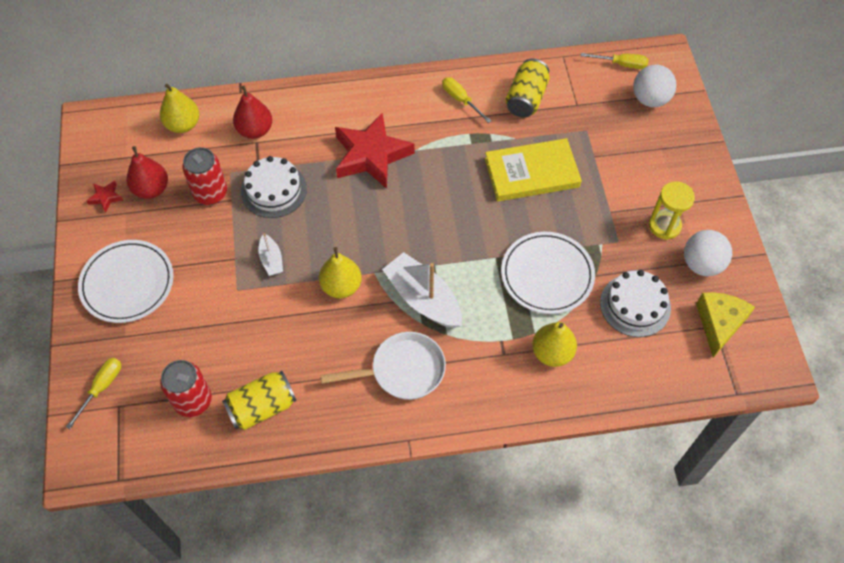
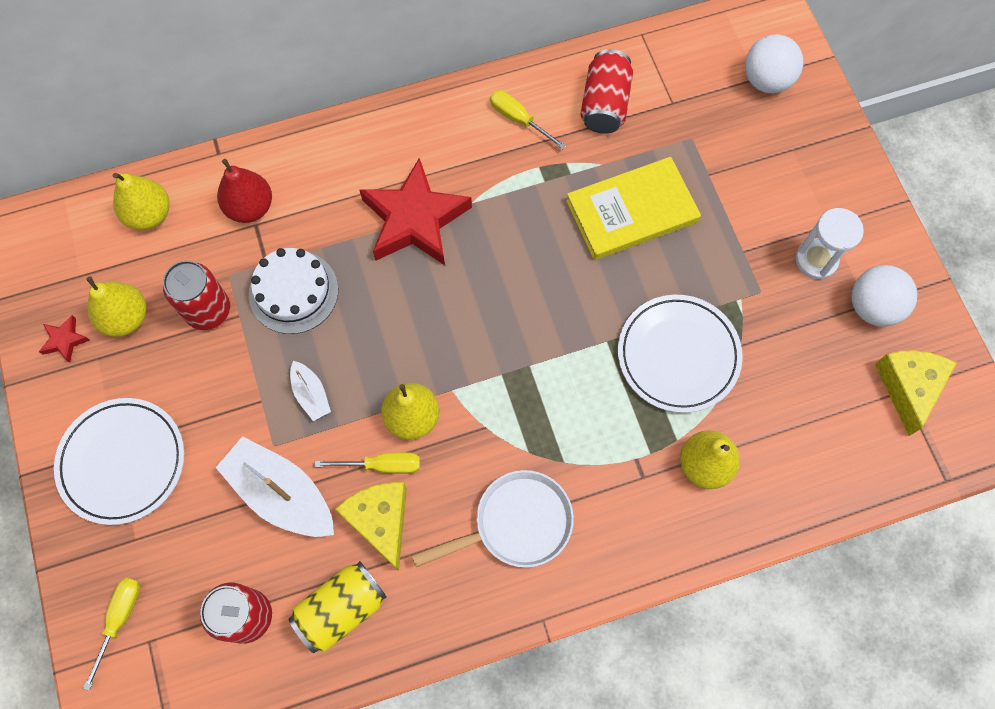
camera: 10 degrees left, 10 degrees up
(151, 189) = (126, 318): red pear -> yellow pear
(303, 352) = (380, 521): none -> yellow cheese
(423, 298) = (523, 416): white boat -> white boat (281, 493)
(526, 99) = (604, 104): yellow can -> red can
(621, 64) = (720, 35): yellow screwdriver -> yellow screwdriver (382, 465)
(635, 305) = (798, 379): white cake -> none
(664, 226) = (816, 260): yellow hourglass -> white hourglass

